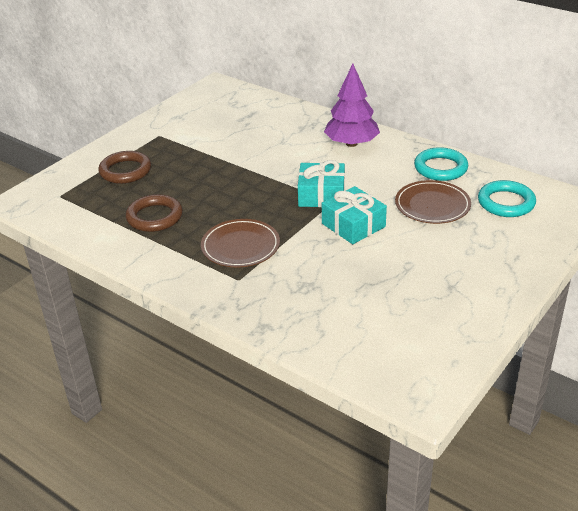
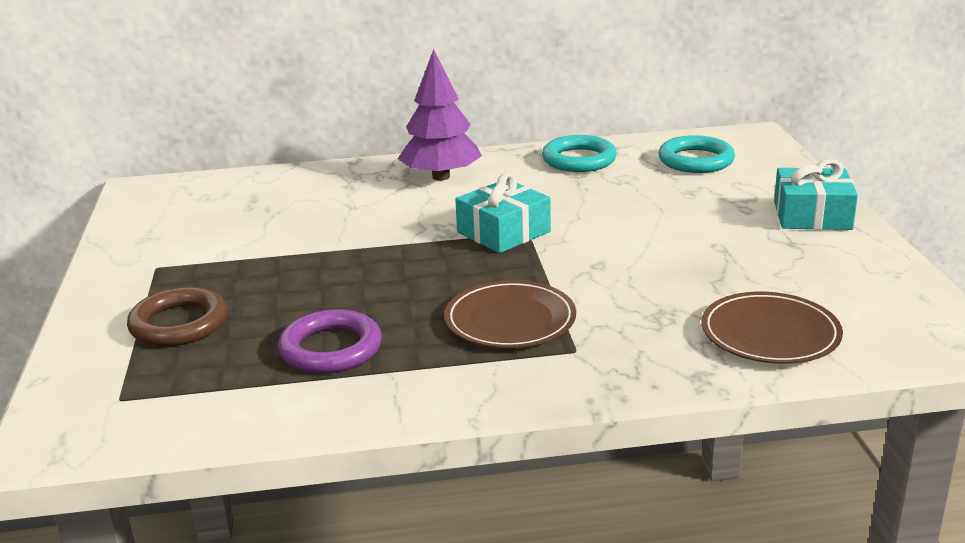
camera: 45 degrees left, 10 degrees down
(154, 217) = (331, 349): brown ring -> purple ring
(353, 225) = (594, 241): turquoise gift -> turquoise gift (812, 215)
(432, 205) = (635, 190): brown plate -> brown plate (770, 333)

